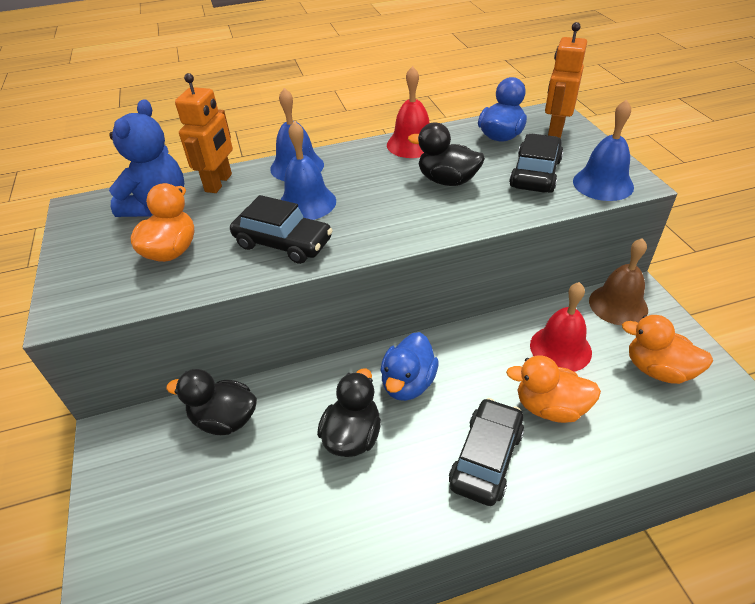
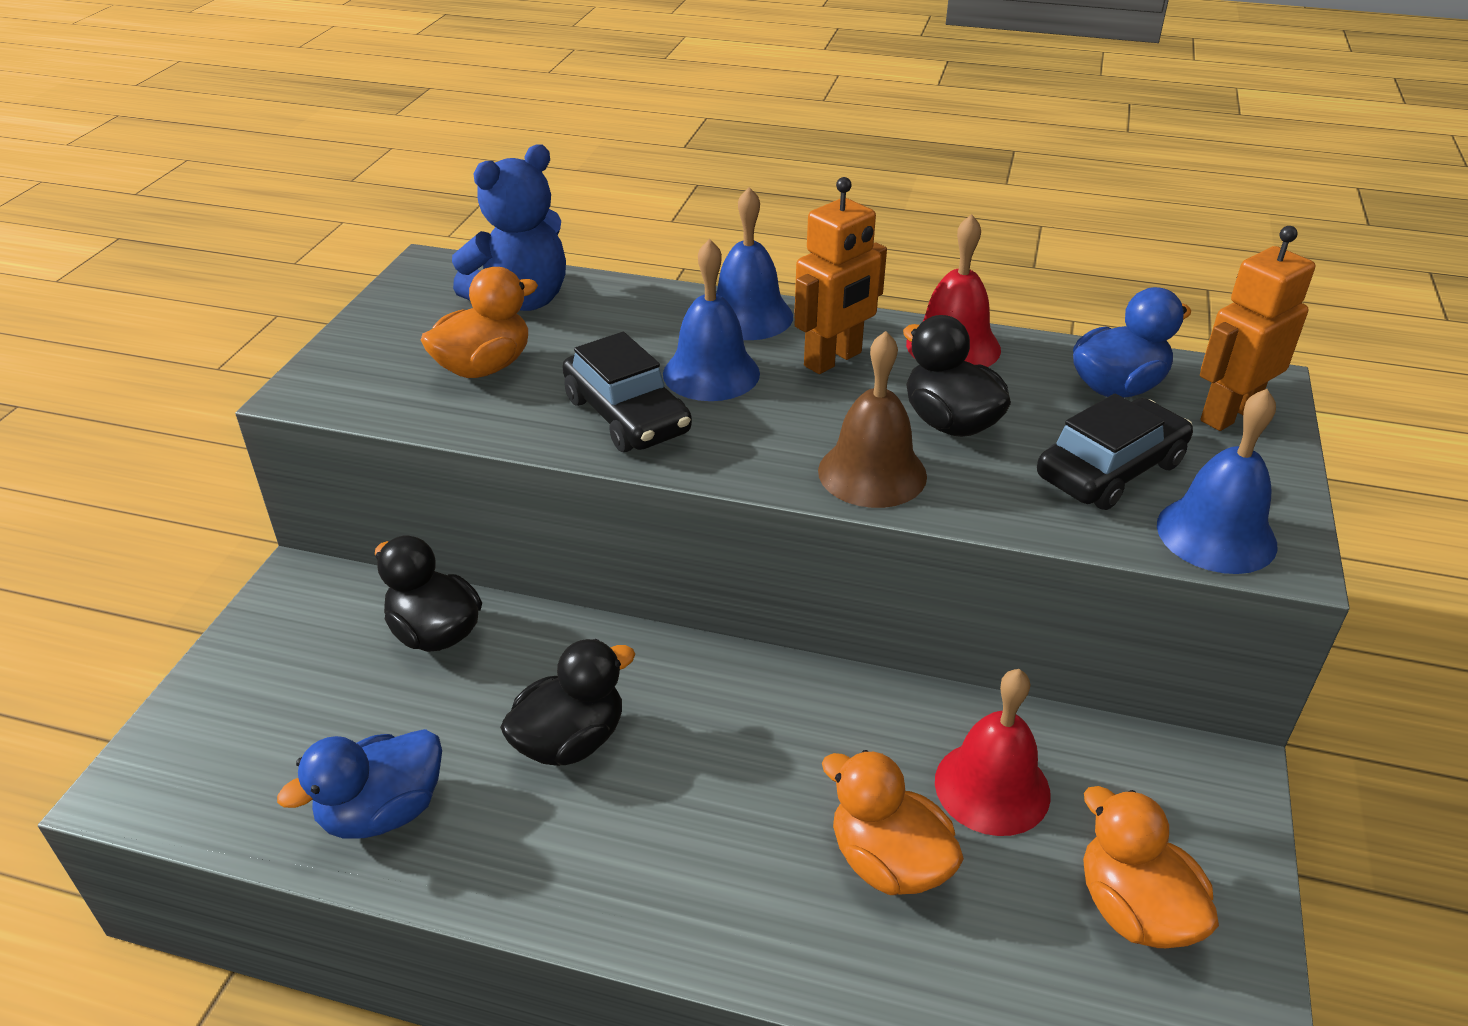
camera: 30 degrees right, 5 degrees down
(219, 183) = (623, 299): orange robot -> orange robot (833, 359)
(408, 383) = (707, 713): blue duck -> blue duck (382, 812)
(486, 458) = (724, 874): black car -> none
(618, 305) = (1166, 773): brown bell -> brown bell (872, 473)

